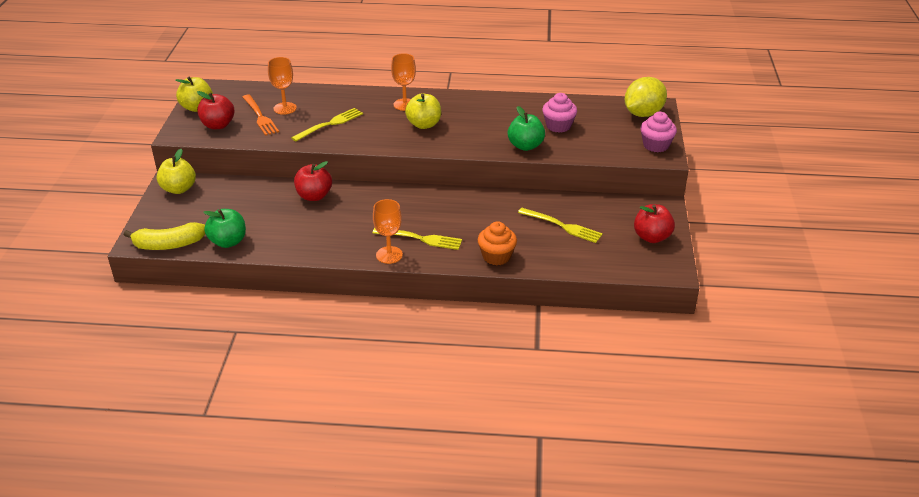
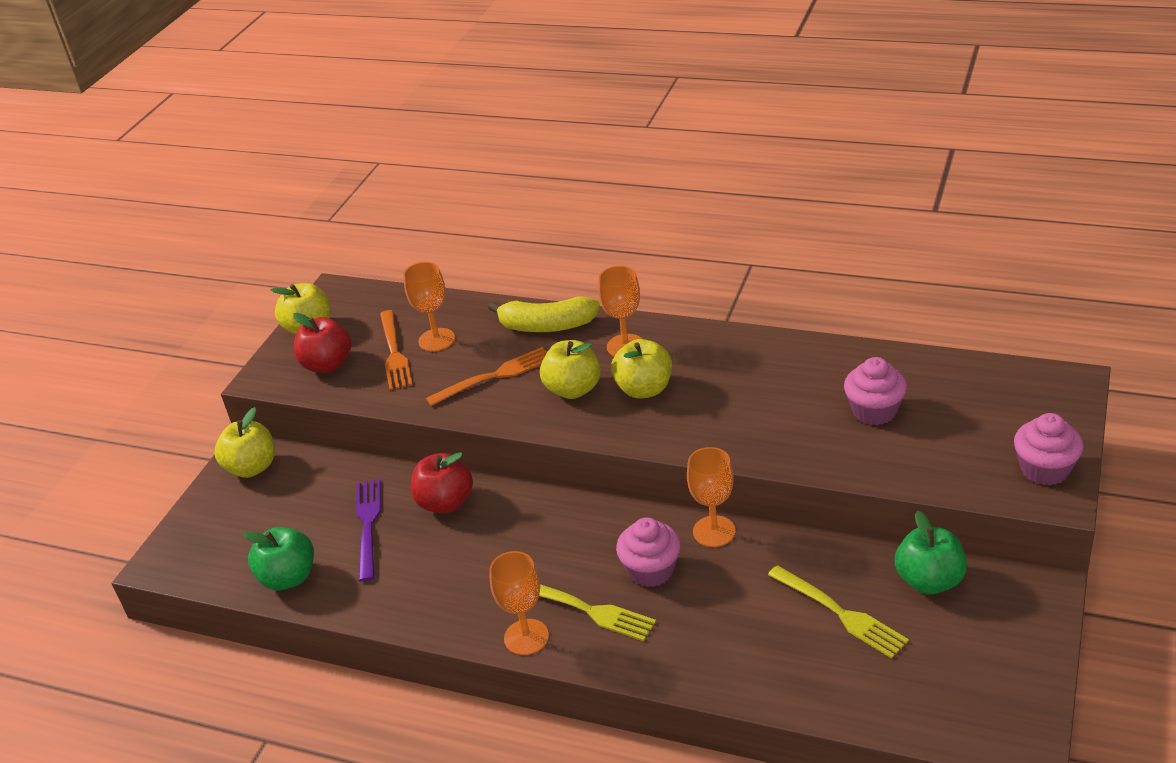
camera: 20 degrees right, 0 degrees up
(168, 245) = (202, 573): yellow banana -> yellow banana (547, 326)
(269, 211) = (368, 525): none -> purple fork
(330, 124) = (494, 376): yellow fork -> orange fork
(381, 127) = (573, 389): none -> yellow apple
(450, 217) = (651, 570): none -> pink cupcake
(480, 196) = (714, 531): none -> orange goblet
(496, 256) = (705, 664): orange cupcake -> none
(525, 146) = (803, 449): green apple -> green apple (929, 581)
(643, 114) = (1038, 397): yellow lemon -> none
(651, 237) = (1001, 659): red apple -> none

